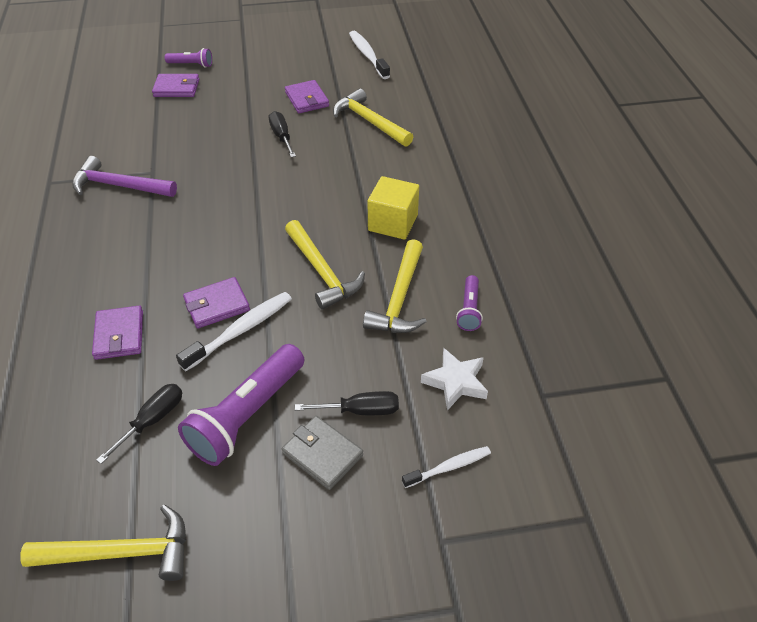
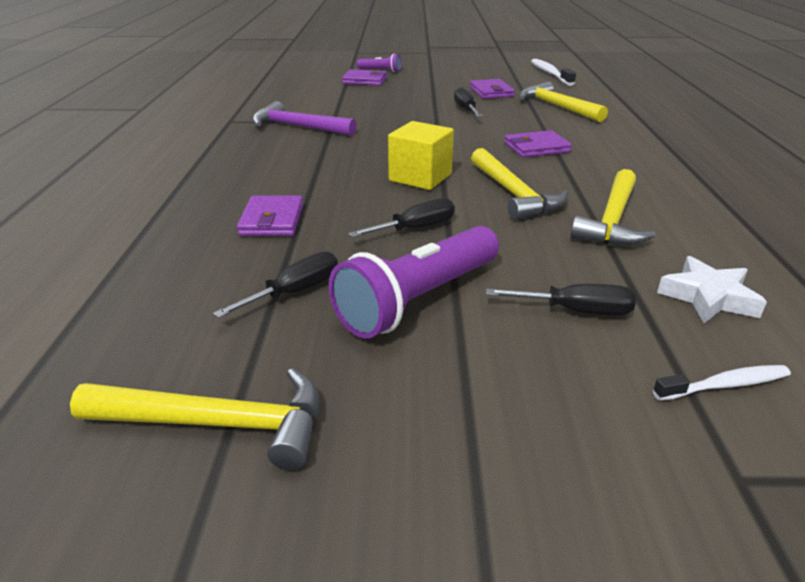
camera: 10 degrees right, 15 degrees down
(217, 305) = (388, 208): purple wallet -> purple wallet (536, 148)
(241, 330) = (415, 228): white toothbrush -> black screwdriver
(322, 454) = (525, 349): grey wallet -> none
(393, 223) = (593, 167): yellow cube -> yellow cube (420, 177)
(469, 310) = (707, 236): purple flashlight -> none

